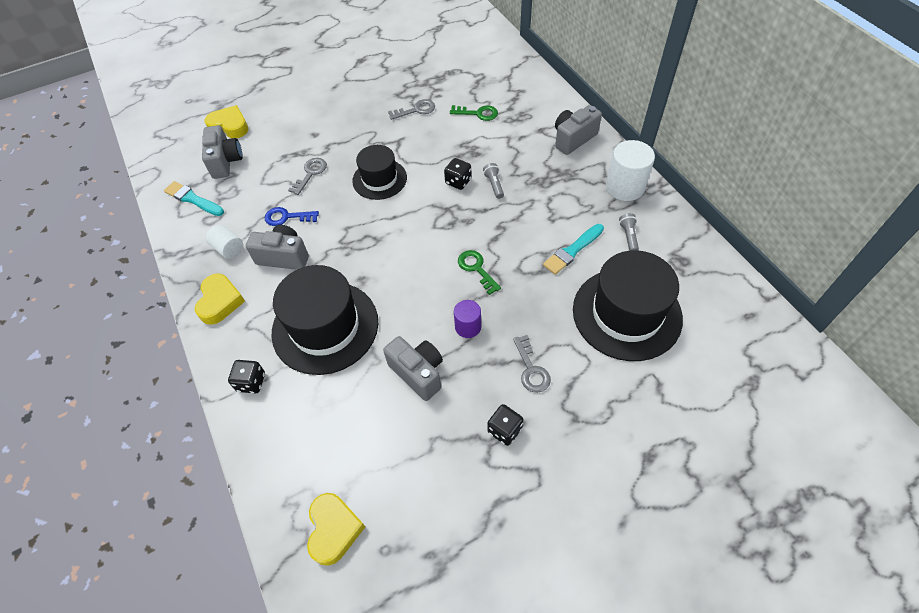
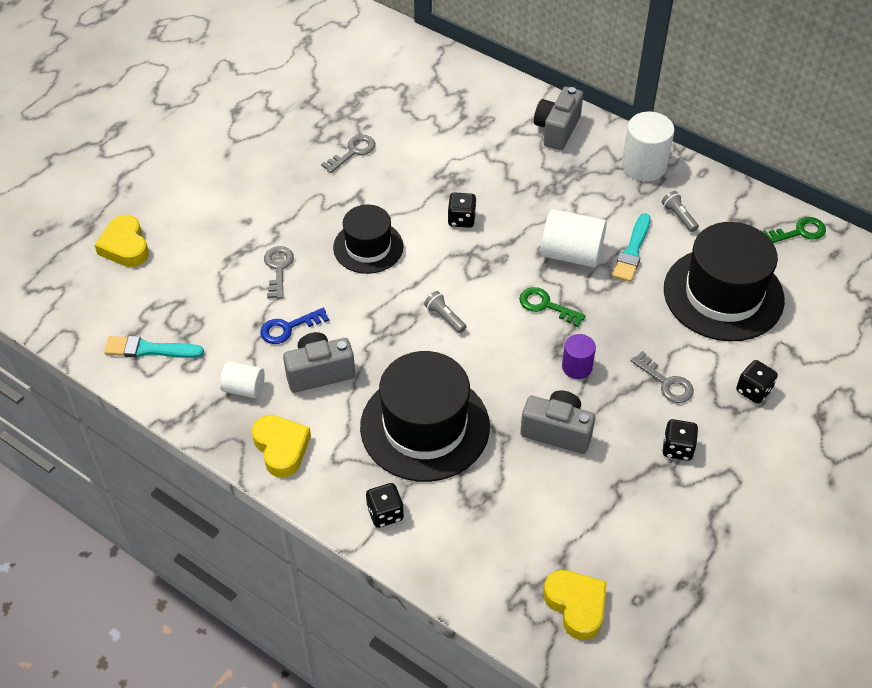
camera: 30 degrees left, 5 degrees down
(226, 162) = (156, 291): grey camera -> none
(230, 126) = (125, 246): yellow heart -> yellow heart turned 105 degrees counterclockwise
(478, 113) = (430, 133): green key -> green key (799, 232)
(494, 185) = (504, 209): grey flashlight -> grey flashlight (445, 317)
(522, 236) = (571, 254): none -> white cylinder
(602, 407) = (753, 390): none -> black dice

